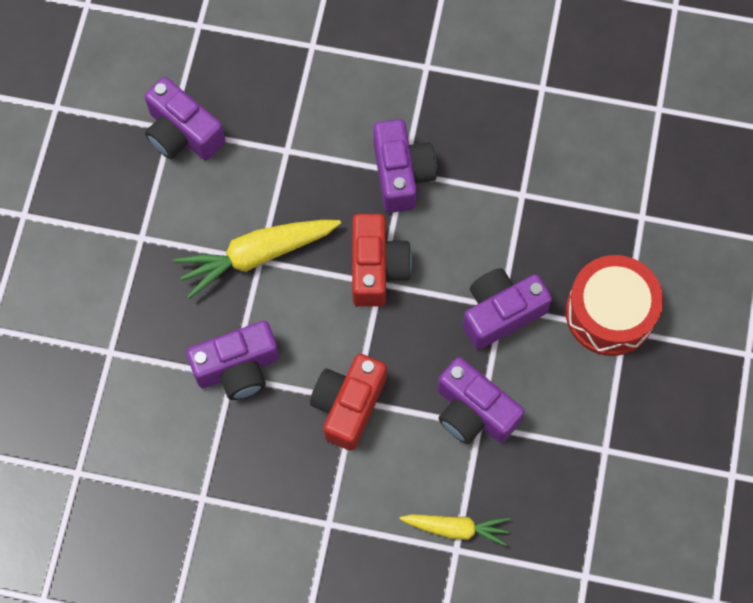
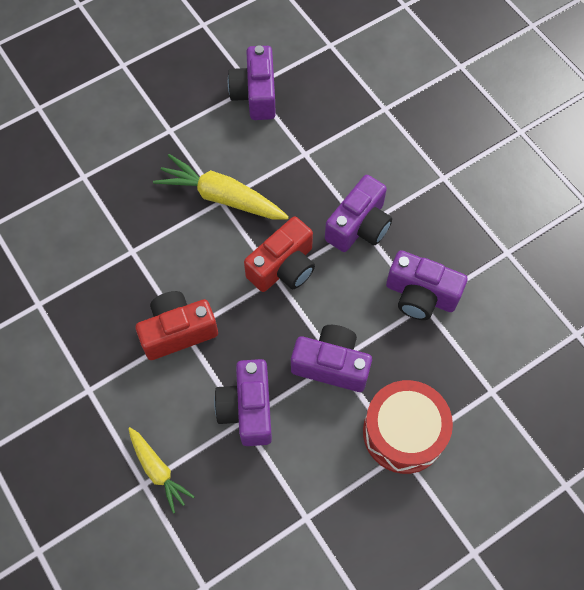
camera: 45 degrees right, 5 degrees down
(238, 368) = (140, 250): purple camera -> purple camera (420, 295)

